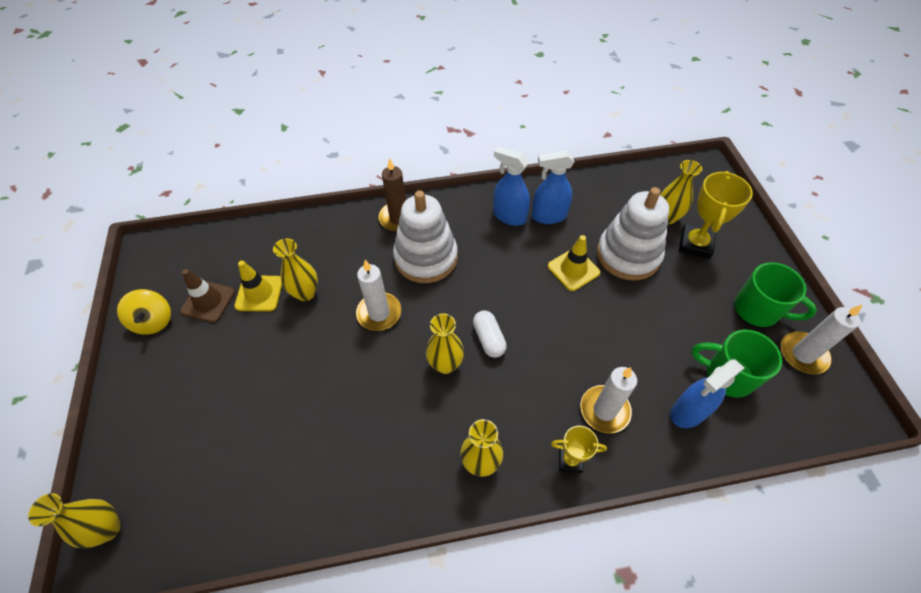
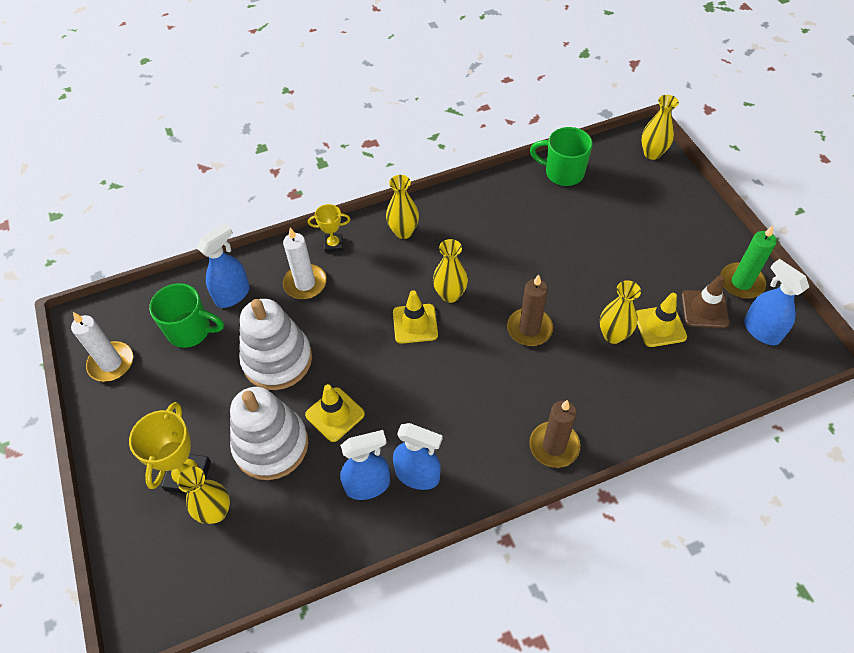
camera: 170 degrees right, 0 degrees up
(153, 321) = (741, 282): yellow spinning top -> green candle
(175, 273) = (761, 330): none -> blue spray bottle
(379, 313) = (529, 329): white candle -> brown candle
(426, 258) = (503, 398): white stacking toy -> white stacking toy (277, 360)
(489, 339) = (415, 324): white capsule -> yellow traffic cone
(758, 310) = (140, 402): green mug -> green mug (563, 173)

